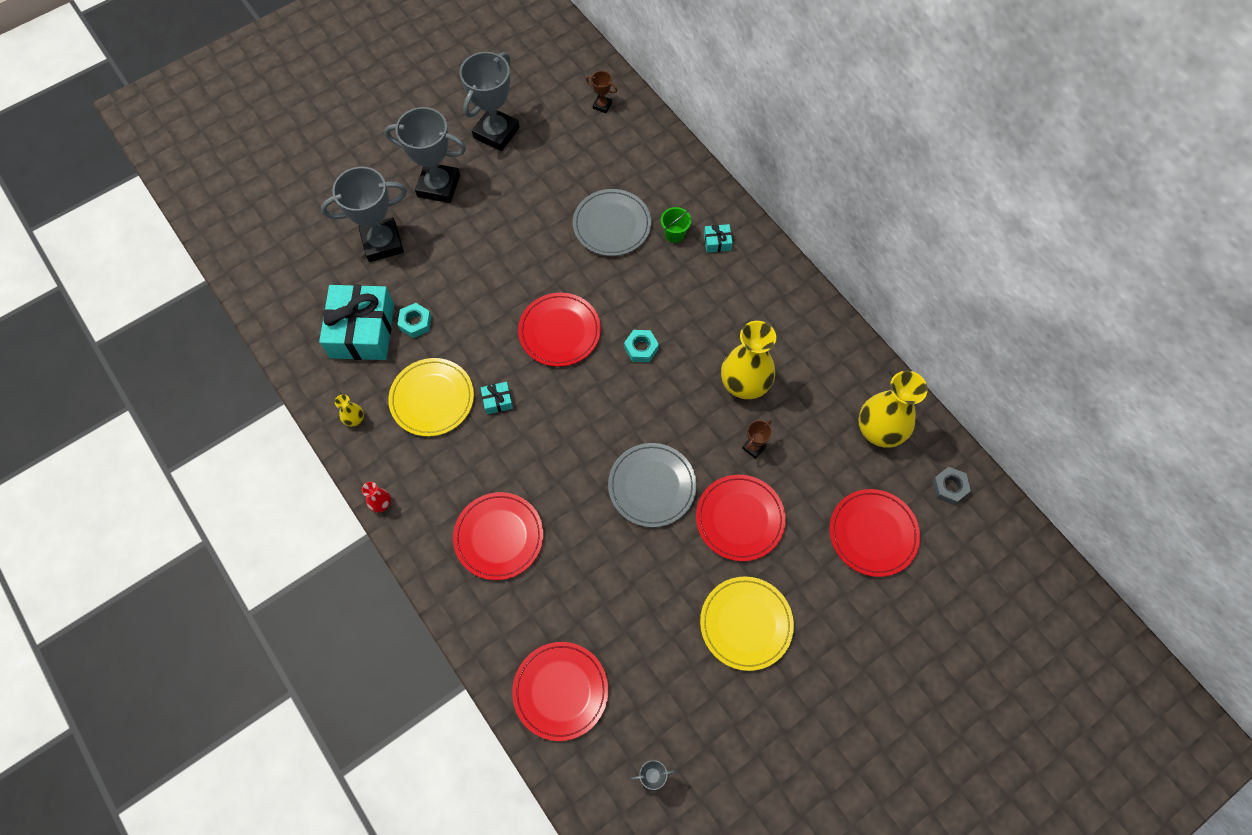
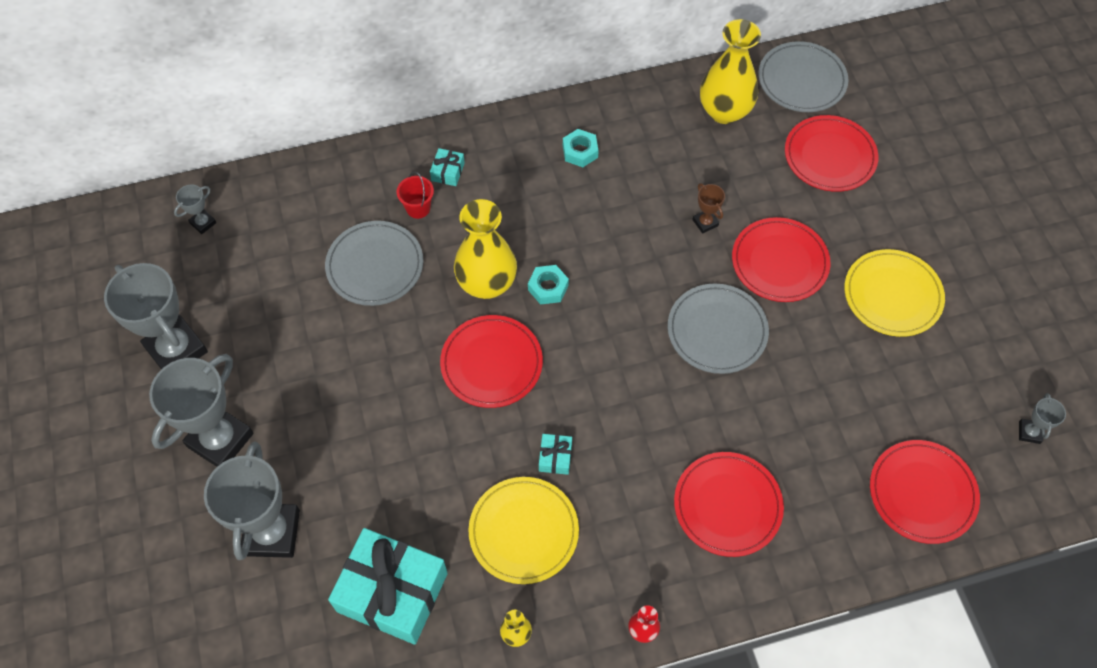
camera: 70 degrees left, 5 degrees down
(415, 323) = (409, 523): turquoise nut -> turquoise nut (580, 151)
(602, 105) = (203, 223): brown trophy -> grey trophy
(674, 234) = (418, 208): green bucket -> red bucket
(744, 384) = (630, 206): yellow vase -> yellow vase (487, 283)
(949, 487) = (802, 80): grey nut -> grey plate

